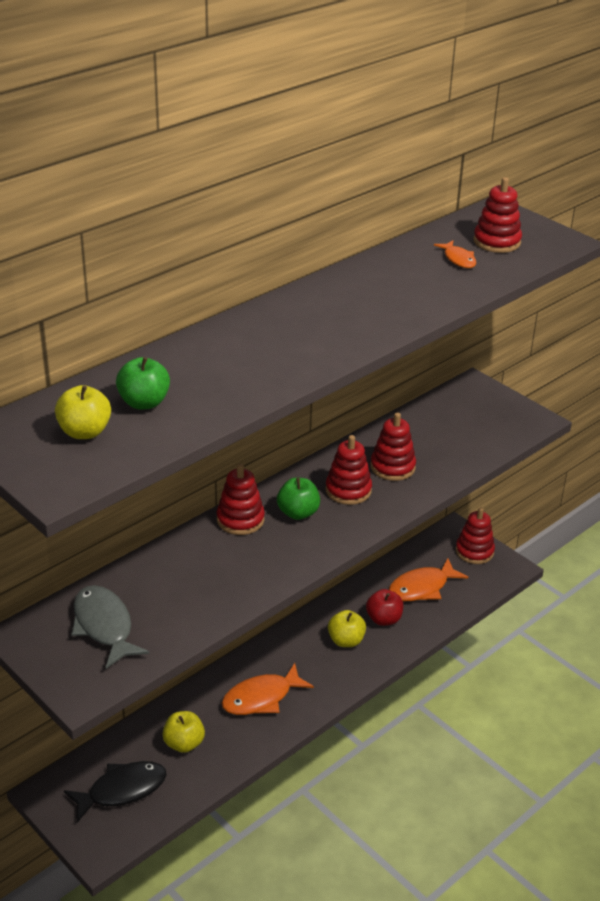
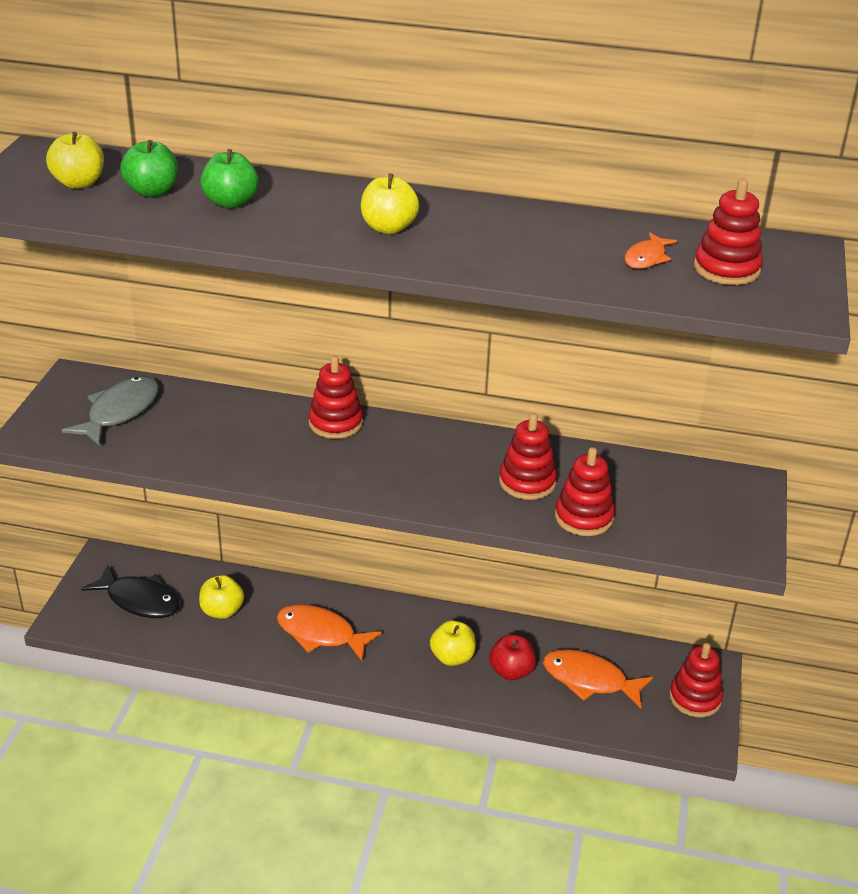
camera: 55 degrees right, 0 degrees up
(298, 513) = (383, 452): green apple -> green apple (230, 202)
(320, 328) = (388, 228): none -> yellow apple
(348, 490) = (454, 468): red stacking toy -> red stacking toy (584, 517)

